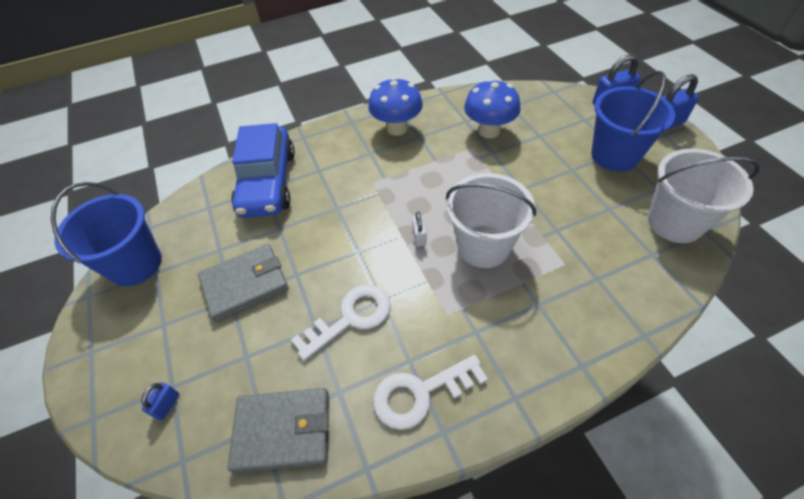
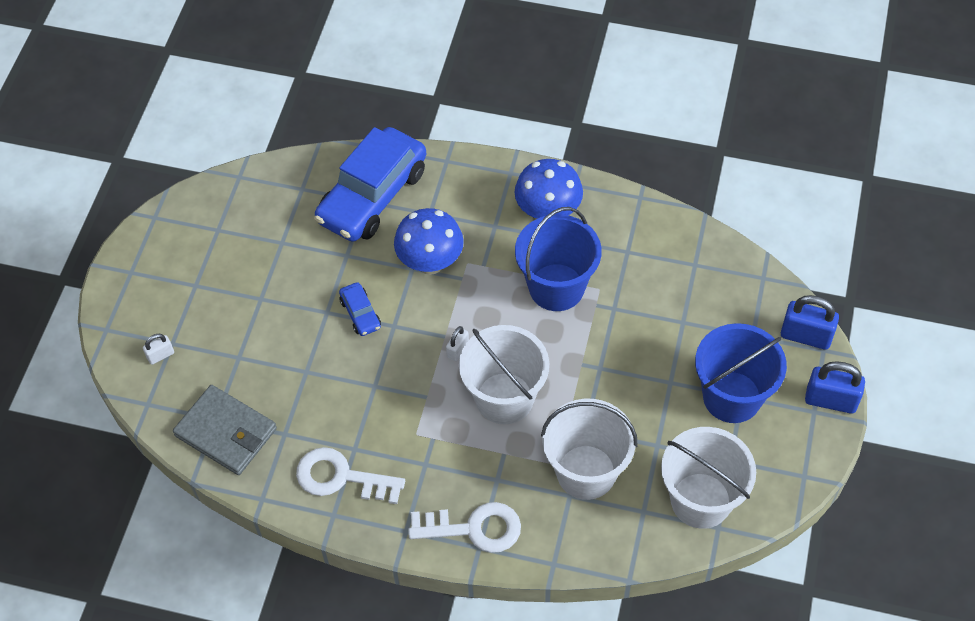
camera: 35 degrees right, 5 degrees up
(135, 264) = (206, 210): blue bucket -> blue bucket (556, 287)
(167, 405) = (160, 355): blue padlock -> white padlock
(245, 284) = (280, 292): grey wallet -> none
(324, 259) = (360, 314): none -> blue car
(350, 318) = (339, 382): white key -> white key (474, 528)
(489, 131) = (637, 280): blue mushroom -> blue mushroom (430, 262)
(589, 255) = (586, 472): none -> white bucket

